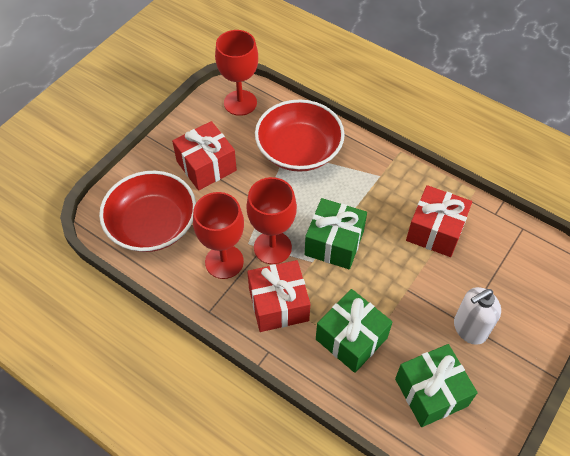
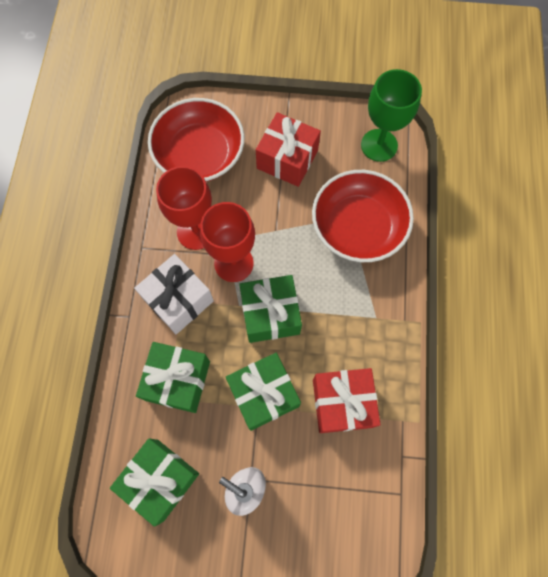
camera: 60 degrees right, 15 degrees up
(240, 103) = (379, 145): red goblet -> green goblet
(278, 304) = (178, 300): red gift -> white gift
(399, 280) = (263, 394): none -> green gift

